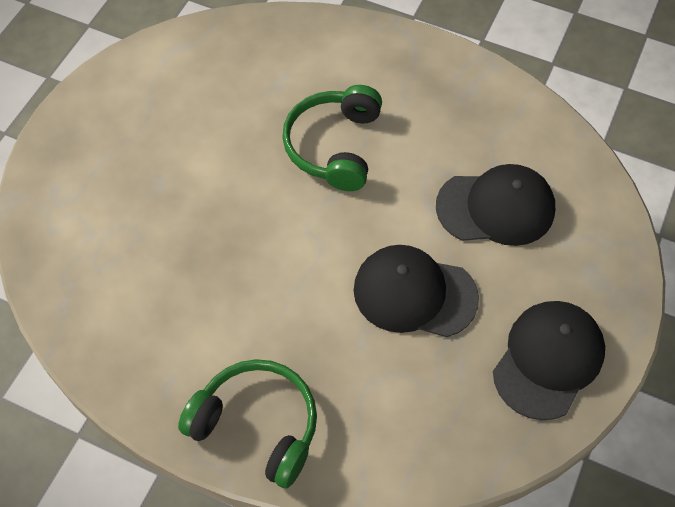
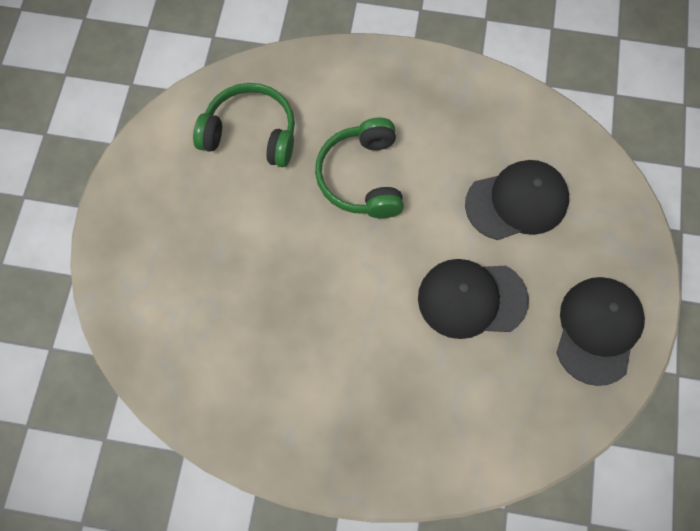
camera: 15 degrees left, 10 degrees up
(257, 426) = (376, 454): green headphones -> green headphones (250, 134)

